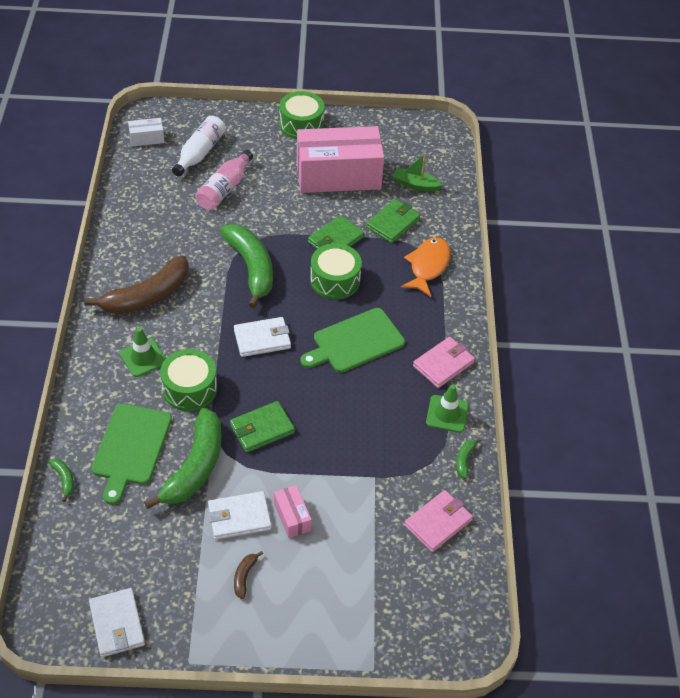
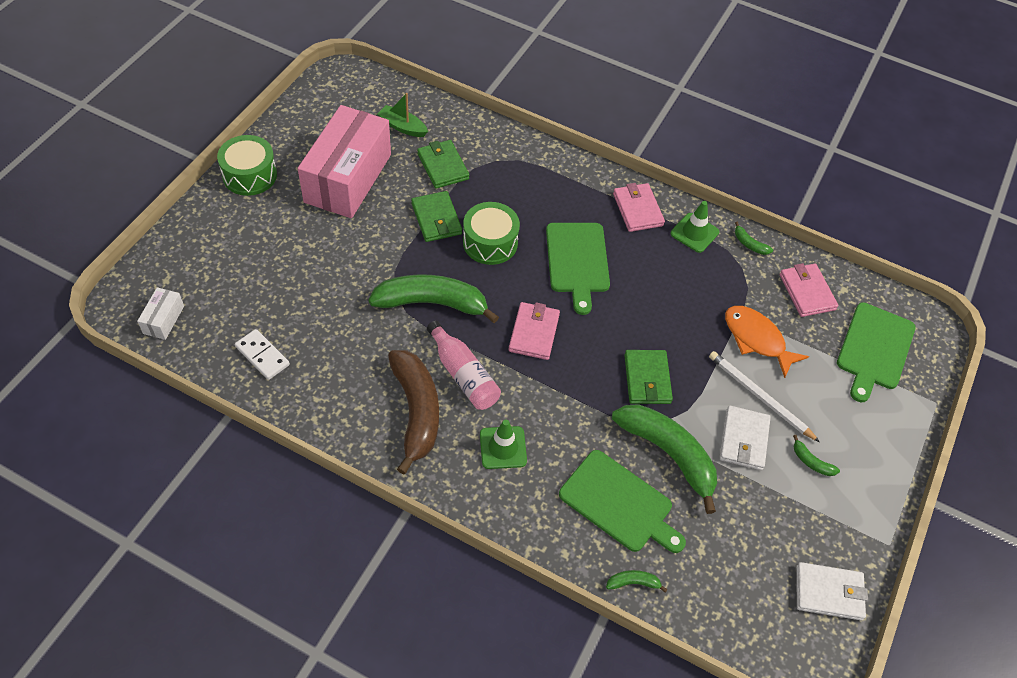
camera: 65 degrees left, 5 degrees up
(147, 197) = (262, 356): none -> white domino
(190, 388) = (566, 421): green drum -> none
(199, 153) = (226, 279): white bottle -> none
(224, 188) = (299, 279): pink bottle -> pink bottle (463, 374)
(244, 576) = (811, 462): brown banana -> green banana
(262, 339) = (534, 333): white wallet -> pink wallet
(292, 517) = (759, 396): pink box -> white pencil
(405, 598) = (874, 349): none -> green cutting board
(415, 185) = (402, 127): green boat -> green boat turned 75 degrees clockwise
(428, 266) = (514, 166): orange fish -> orange fish (756, 339)

